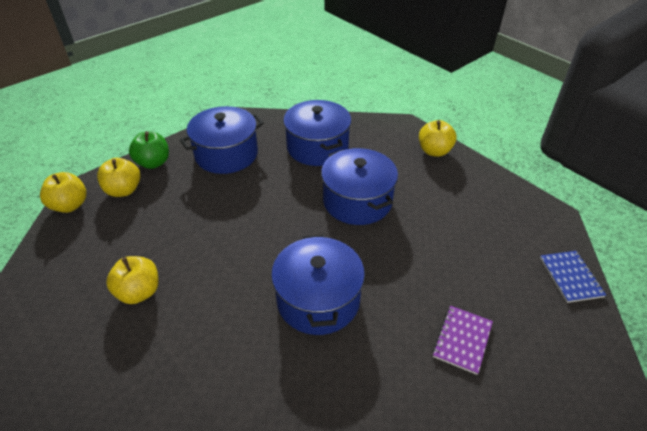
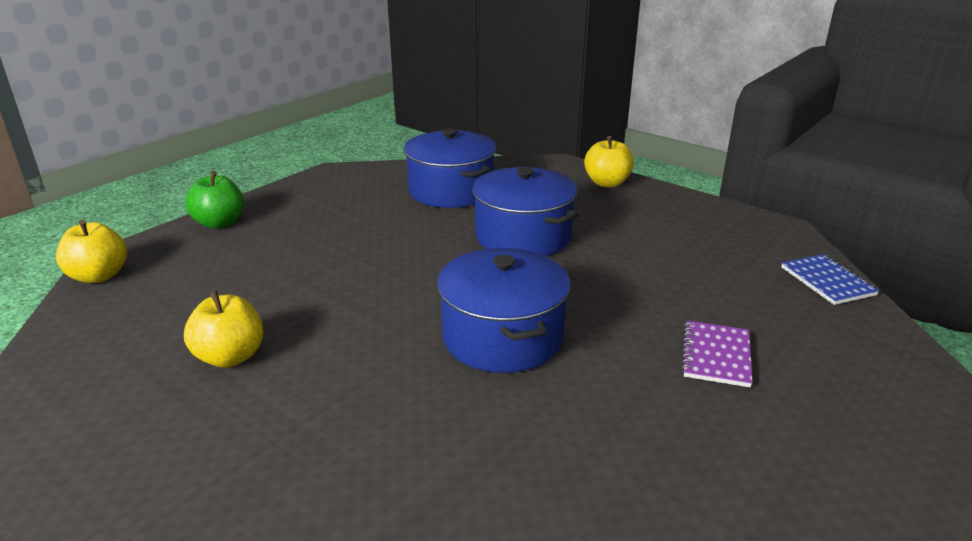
camera: 10 degrees left, 15 degrees down
(124, 190) = (181, 253): yellow apple -> none
(226, 154) = (325, 207): blue pot -> none

